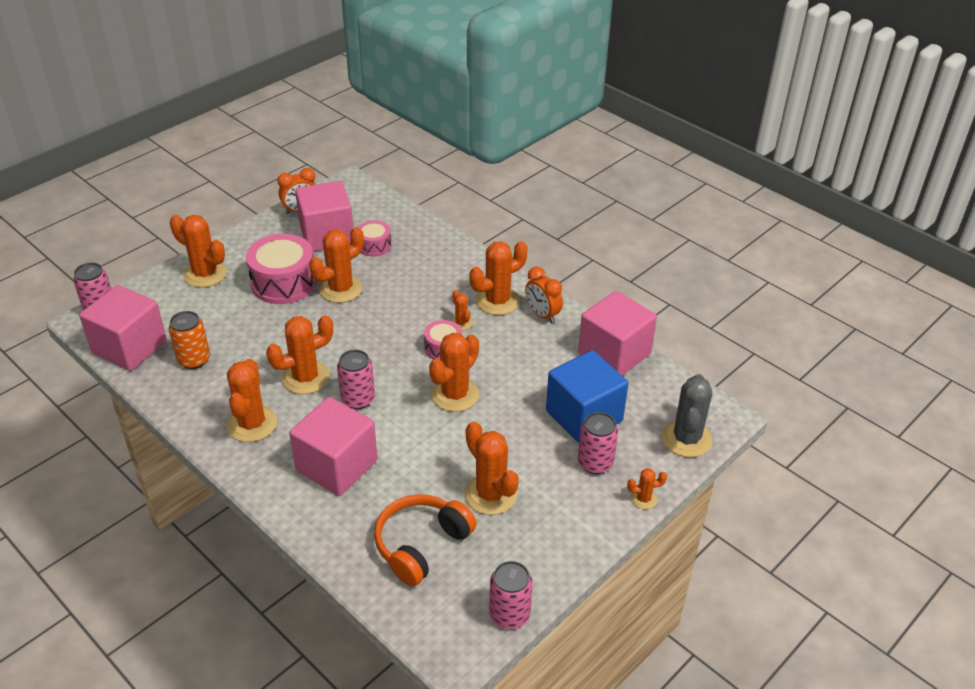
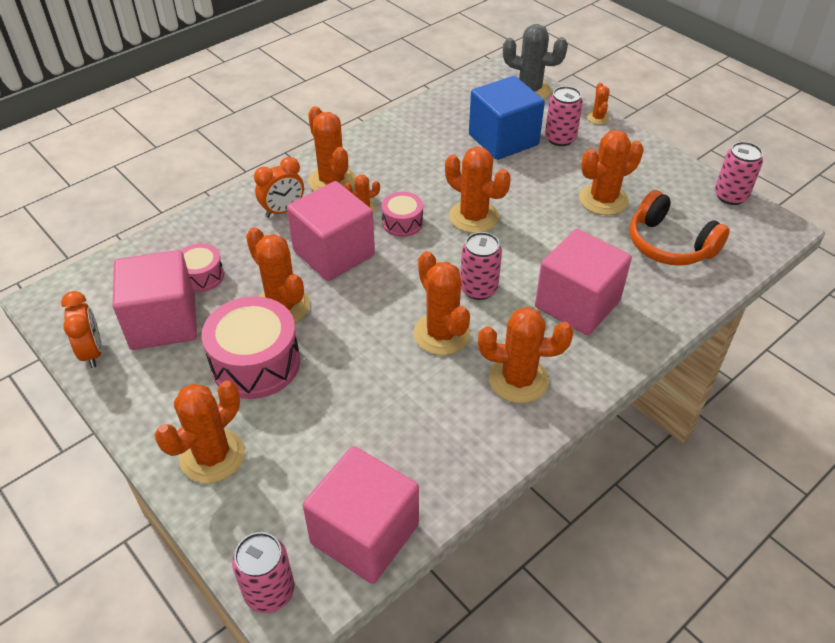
camera: 85 degrees left, 5 degrees up
(194, 360) = (400, 450): orange can -> none
(542, 315) = (360, 153): orange clock -> orange clock (283, 210)
(614, 353) = (422, 115): pink cube -> pink cube (334, 253)

